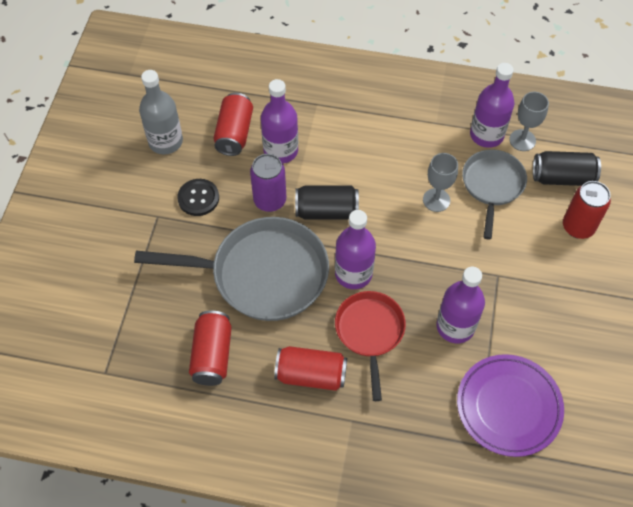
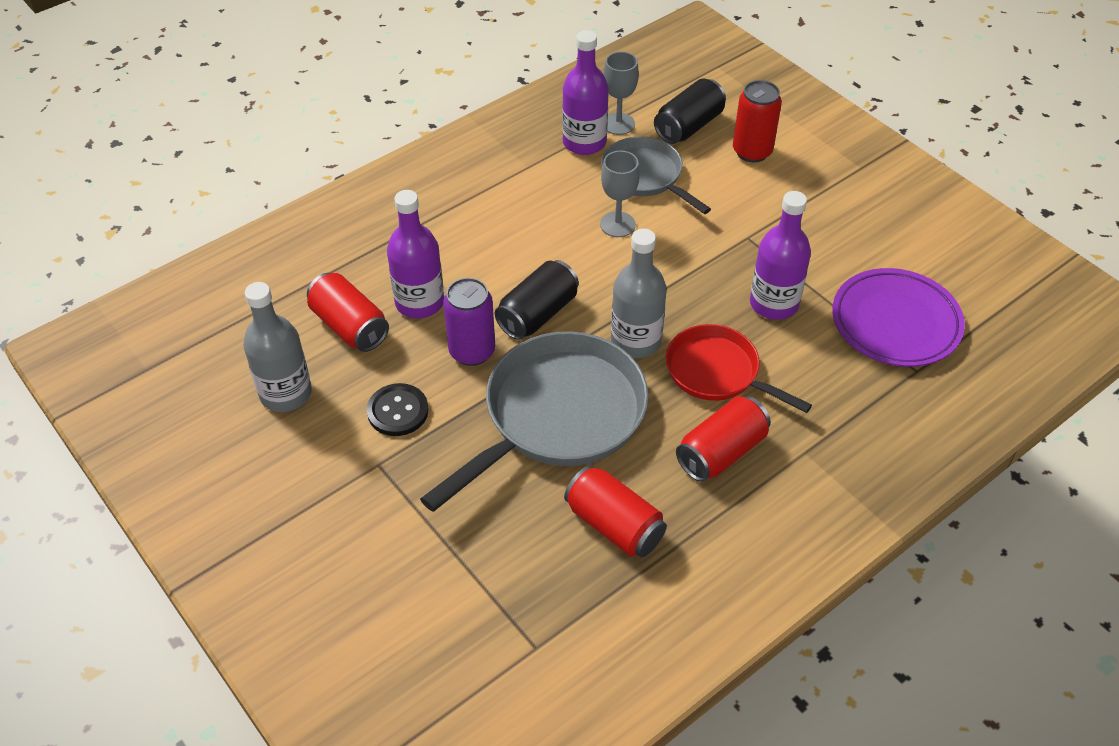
camera: 50 degrees left, 10 degrees down
(353, 274) = (636, 341): purple bottle -> grey bottle

